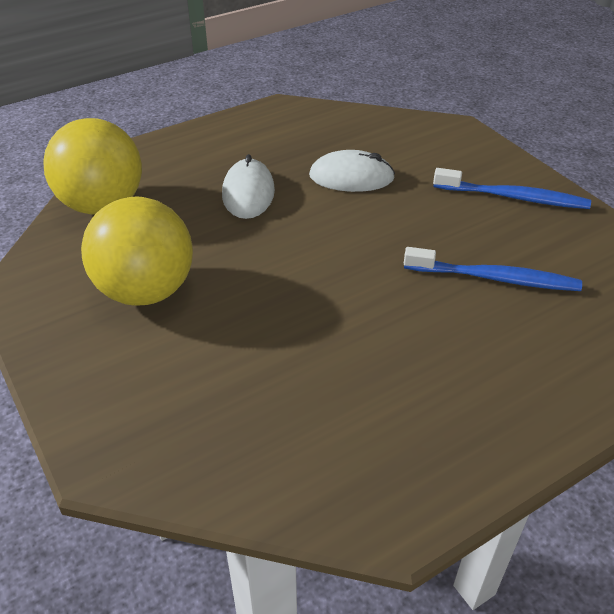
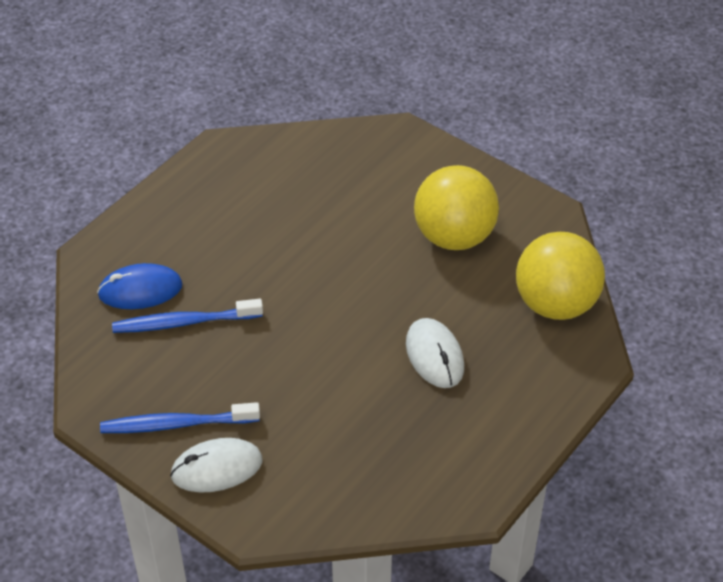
camera: 160 degrees right, 5 degrees up
(351, 177) = (345, 406): white mouse -> white mouse (217, 468)
(545, 325) = (140, 290): none -> blue mouse

